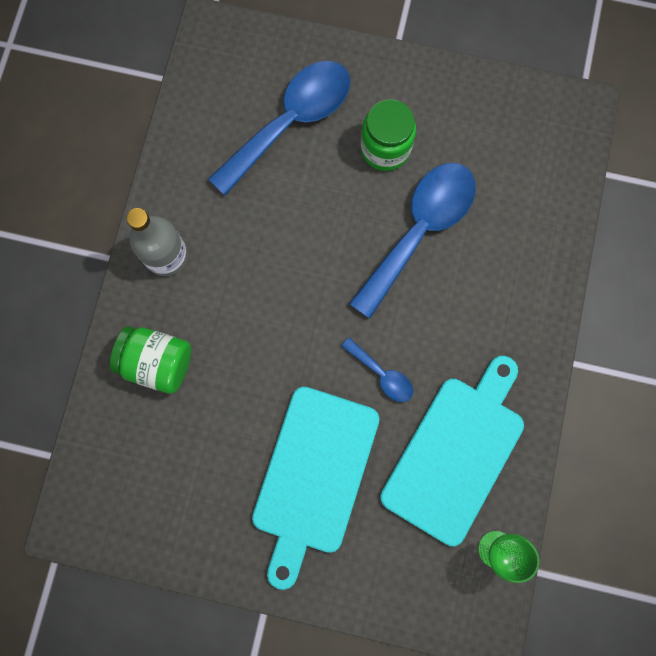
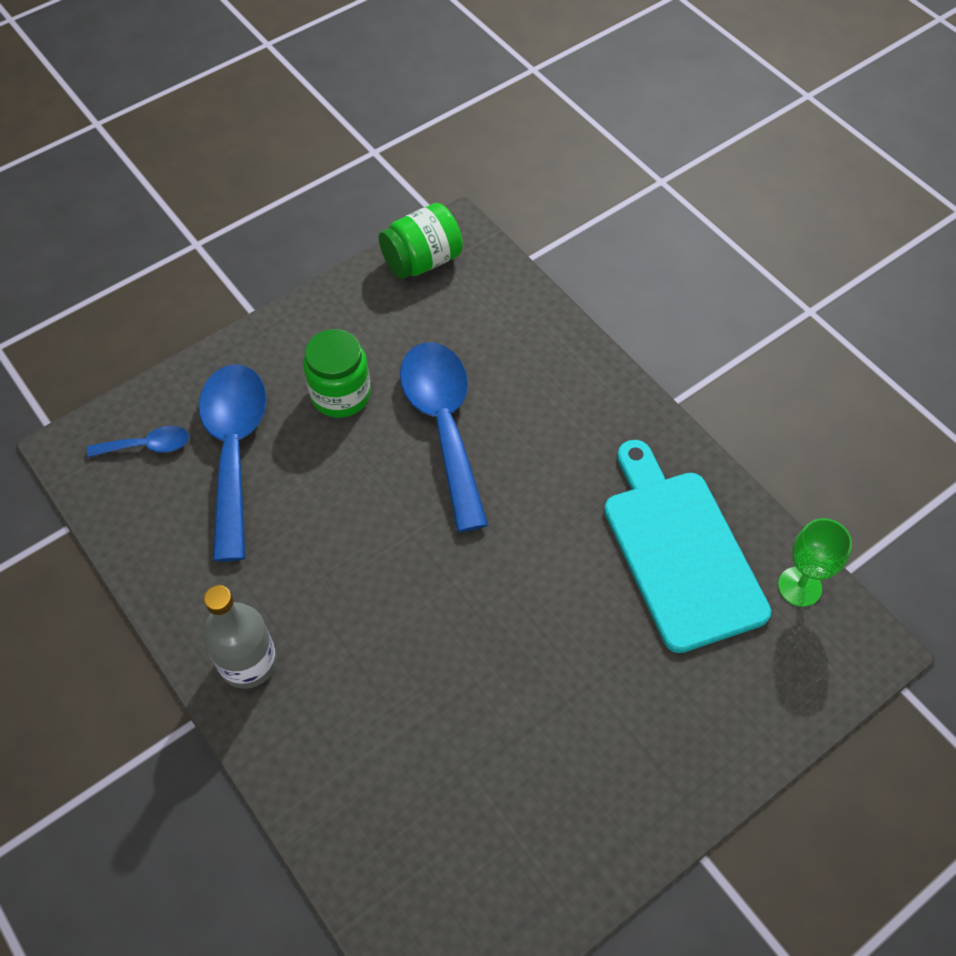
camera: 50 degrees left, 20 degrees down
(158, 362) = (349, 757): green jar -> green jar (422, 261)
(314, 476) = (599, 695): turquoise cutting board -> none
(382, 374) = (551, 557): blue spoon -> blue spoon (147, 446)

